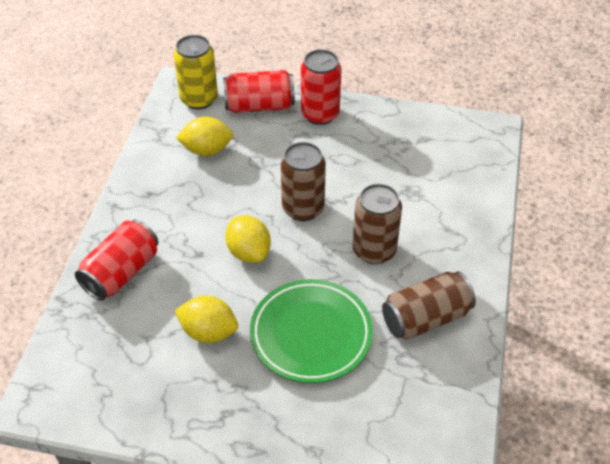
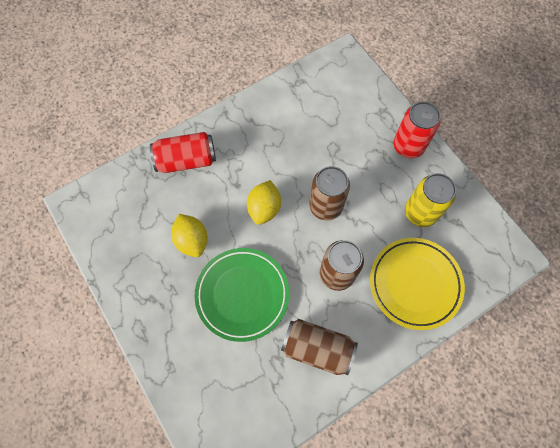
camera: 45 degrees right, 20 degrees up
(199, 99) = (344, 74): yellow can -> yellow can (420, 213)
(207, 150) = (312, 116): yellow lemon -> none
(259, 106) = (376, 109): red can -> none
(444, 207) = (415, 284): none -> yellow plate

